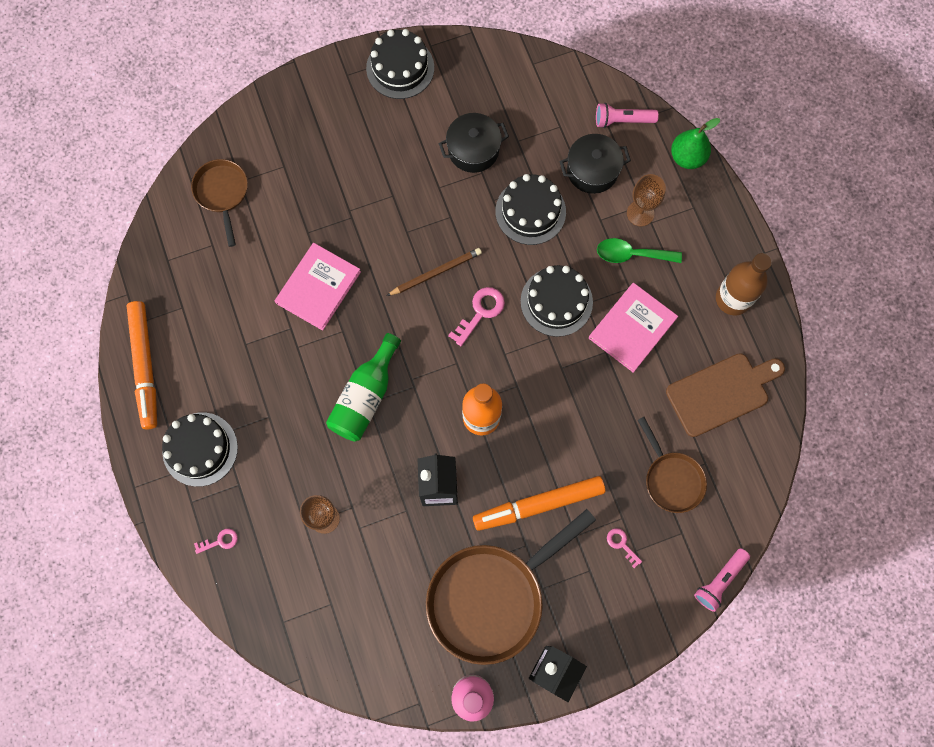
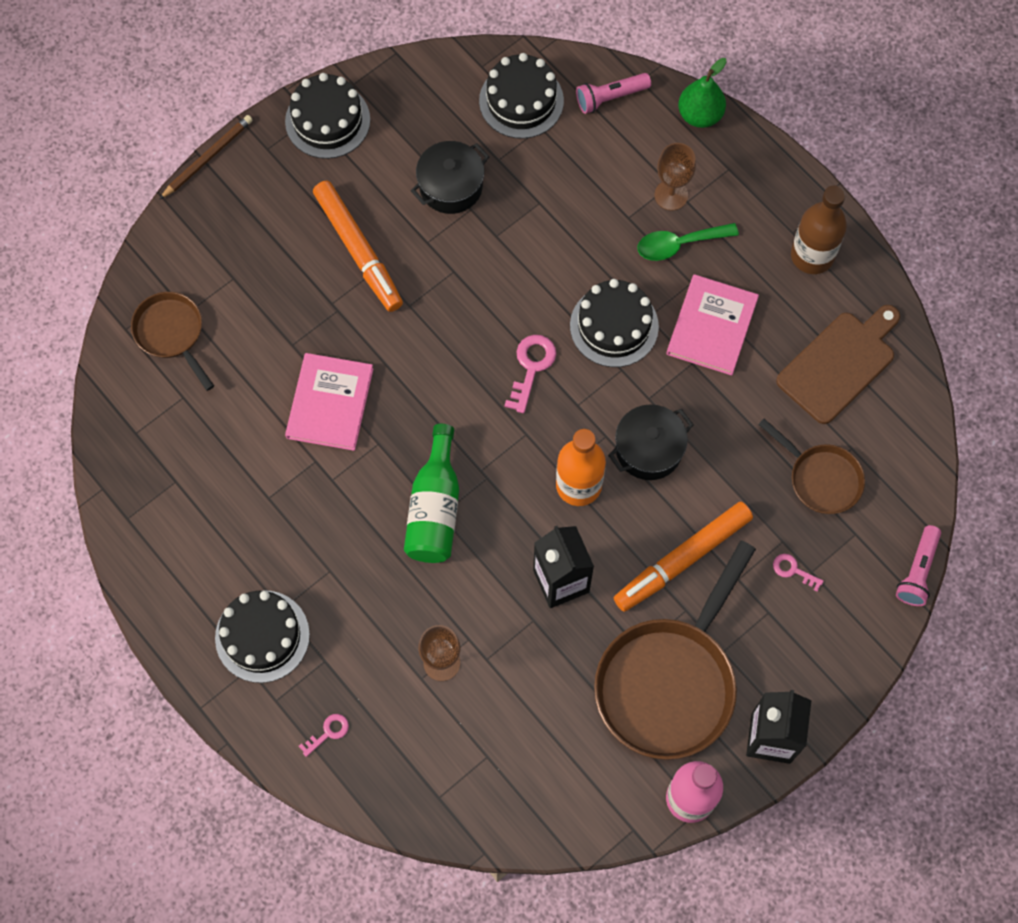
camera: 20 degrees left, 5 degrees down
(145, 366) = (158, 564): orange marker -> orange marker (358, 250)
(436, 272) = (462, 340): brown pencil -> brown pencil (208, 157)
(530, 211) = (544, 234): black cake -> black cake (521, 101)
(592, 171) = (597, 165): black pot -> black pot (648, 449)

